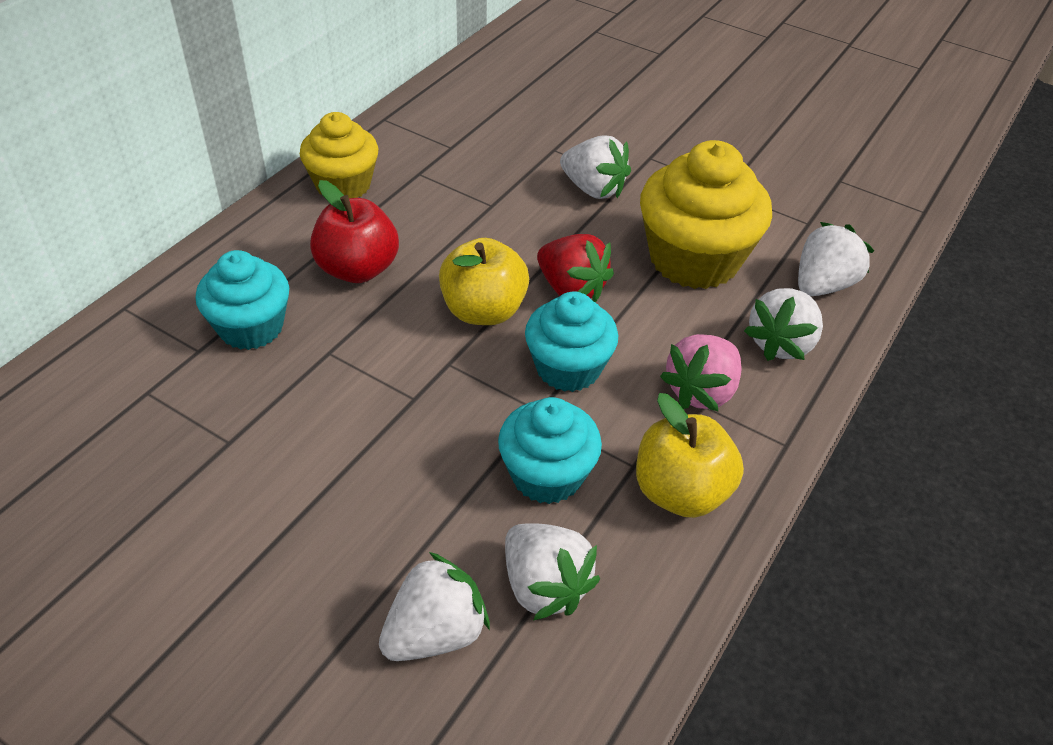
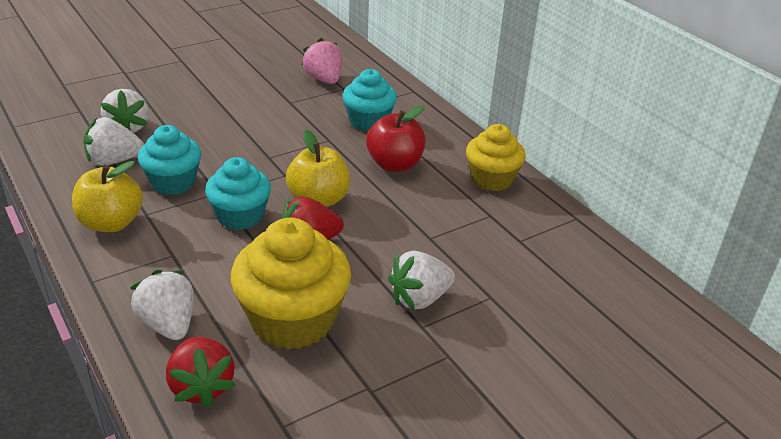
camera: 115 degrees right, 10 degrees down
(701, 391) = (168, 263): pink strawberry -> pink strawberry (324, 79)
(822, 285) = (201, 386): white strawberry -> red strawberry

